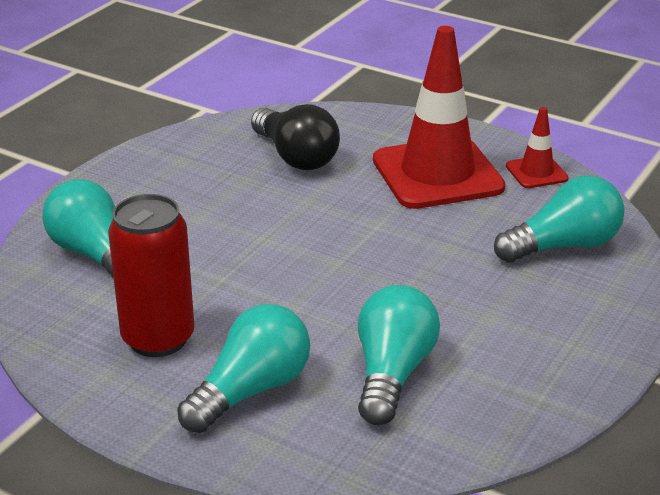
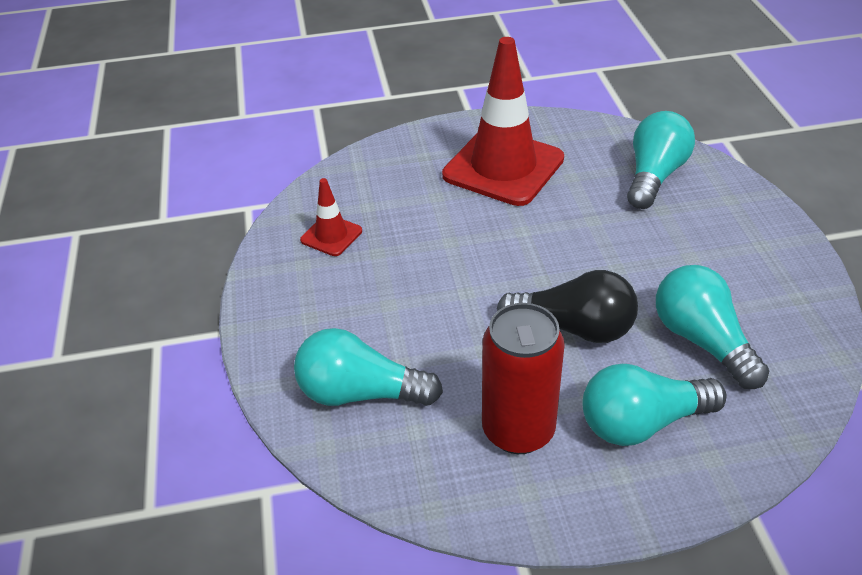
camera: 40 degrees left, 10 degrees up
(251, 390) = (642, 423): turquoise light bulb -> turquoise light bulb turned 105 degrees counterclockwise
(296, 157) = (387, 210): black light bulb -> black light bulb (574, 328)
(536, 172) = (561, 130): red traffic cone -> red traffic cone (331, 235)

